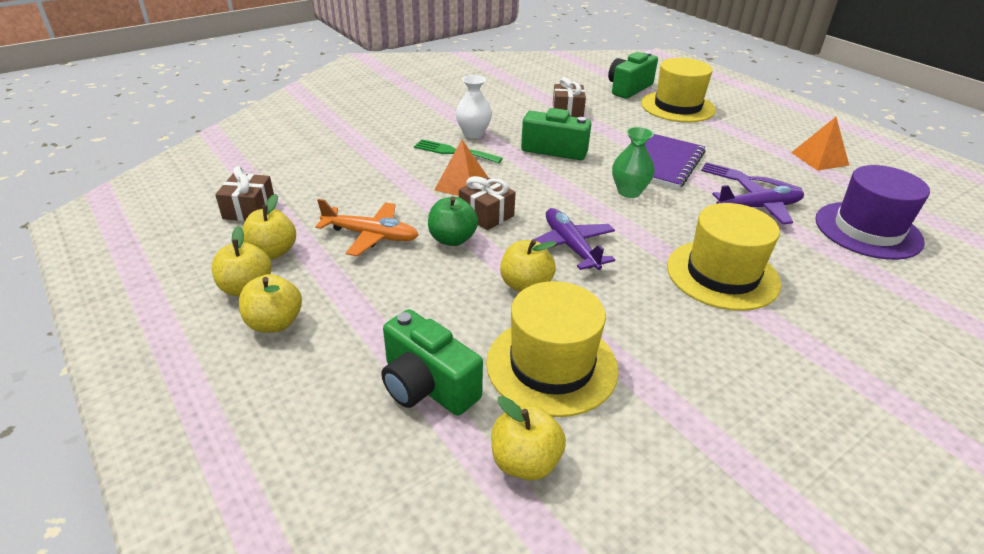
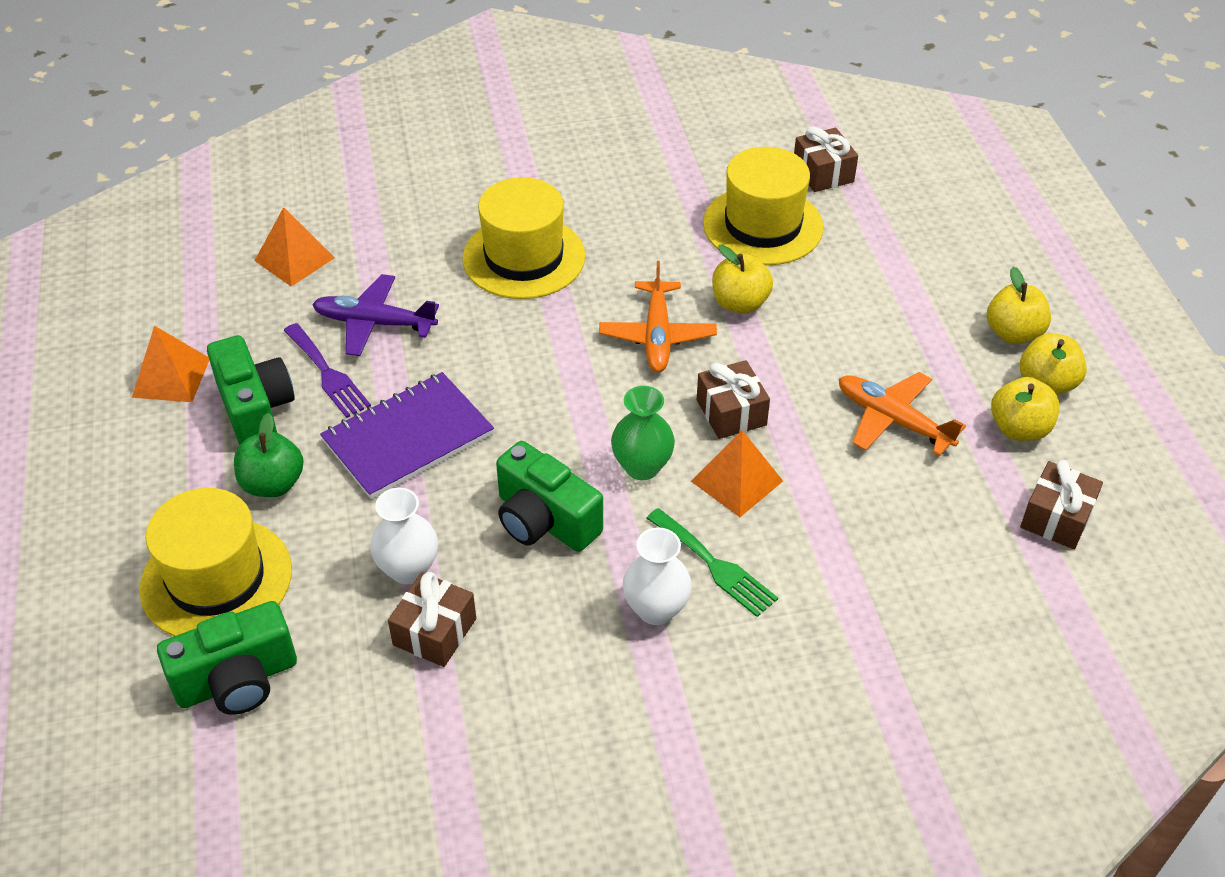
camera: 155 degrees left, 10 degrees up
(427, 385) = (878, 239): green camera -> green camera (255, 409)
(452, 239) = (793, 385): green apple -> green apple (273, 484)
(525, 462) = (823, 173): yellow apple -> brown gift
(571, 246) = (657, 335): purple plane -> orange plane
(601, 123) = (408, 569): none -> white vase
(629, 192) = (512, 397): green vase -> green vase (642, 467)
(867, 230) = (294, 259): purple hat -> orange pyramid

